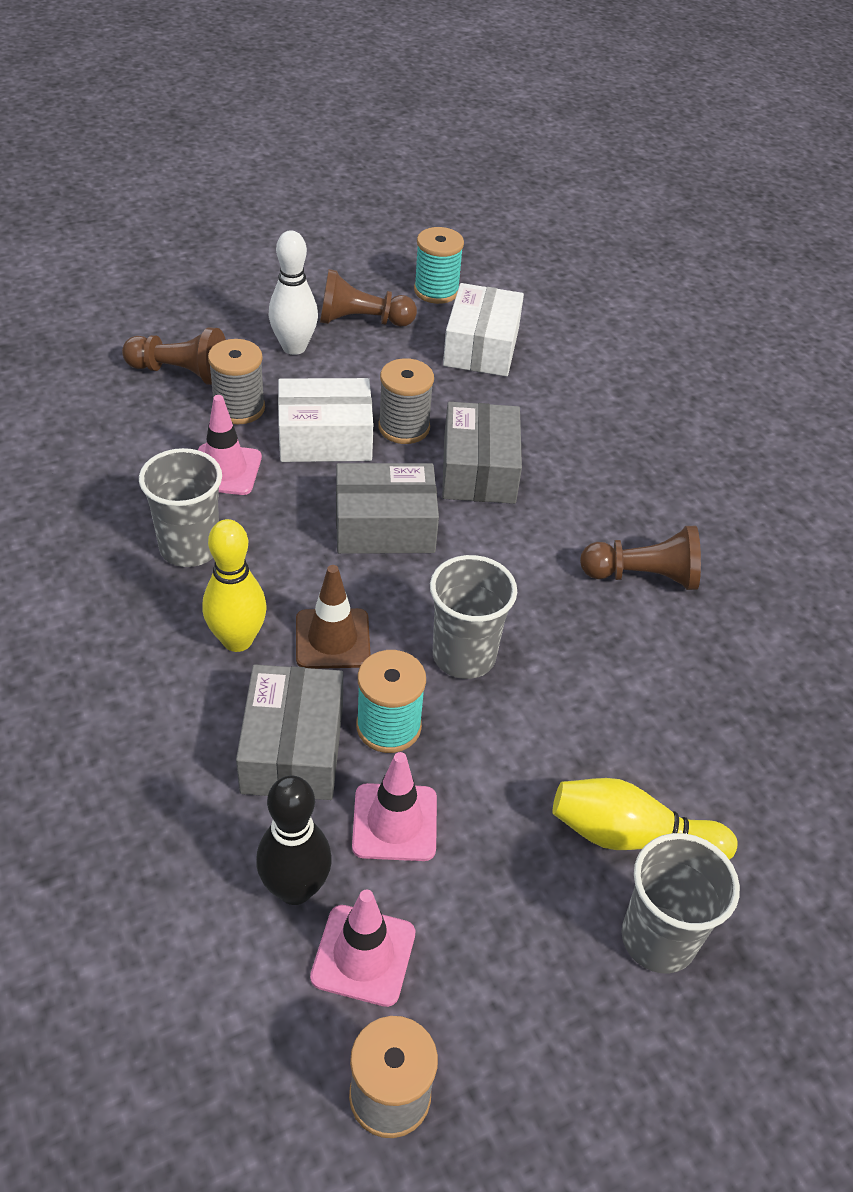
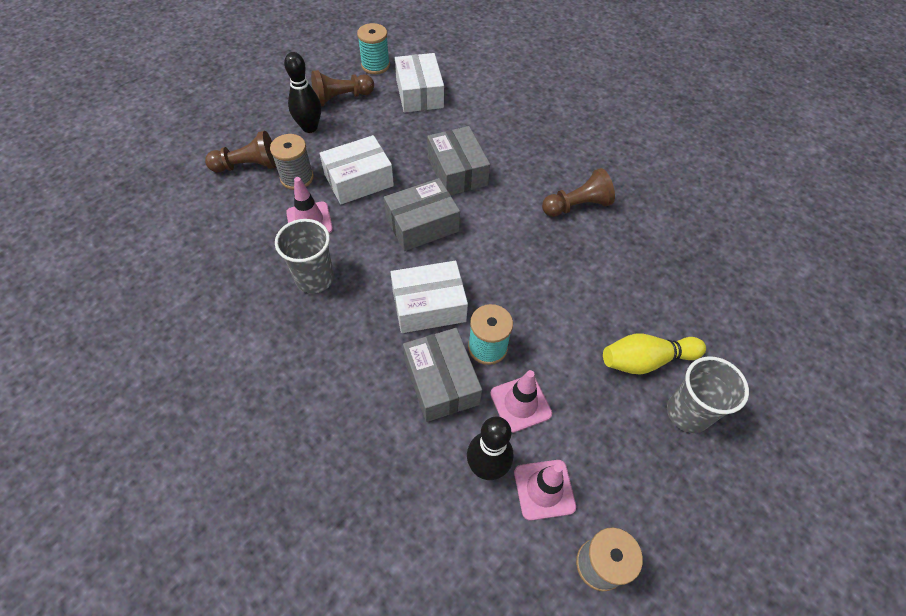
camera: 20 degrees left, 10 degrees up
(237, 640) = (374, 327): yellow bowling pin -> none
(294, 347) = (310, 127): white bowling pin -> black bowling pin
(332, 639) = (429, 305): brown traffic cone -> white box
(404, 427) = (401, 159): grey spool -> none
(464, 656) = (506, 288): grey cup -> none

